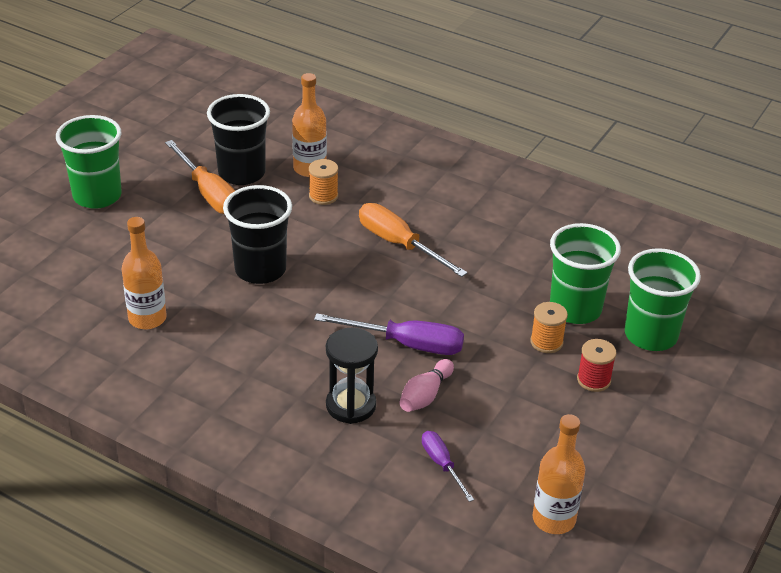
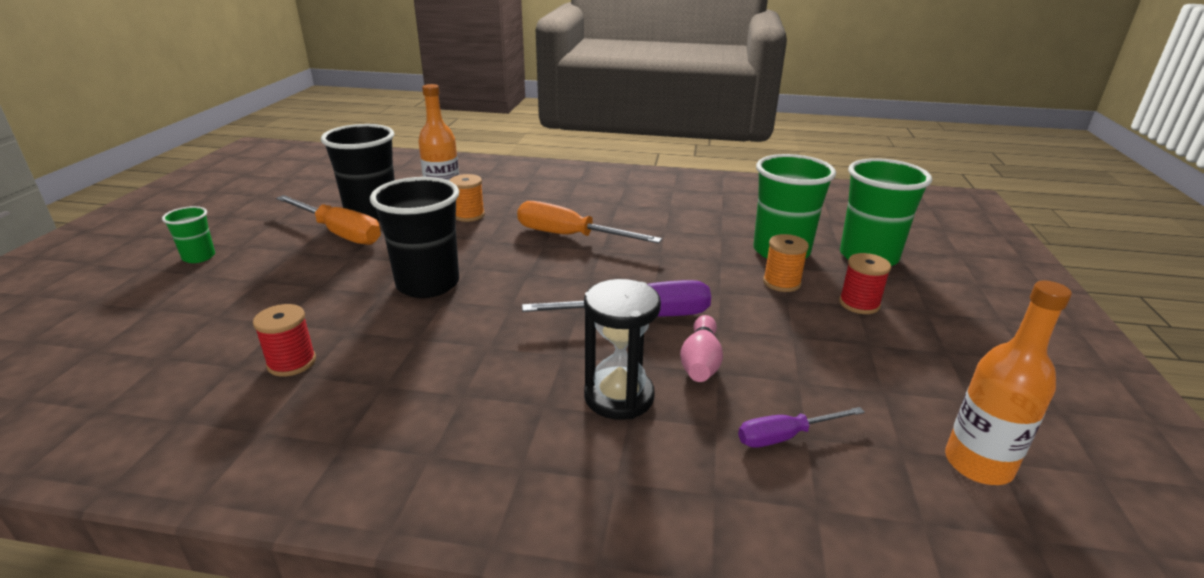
camera: 20 degrees left, 10 degrees down
(97, 196) = (199, 257): green cup -> green cup, size x0.51
(147, 318) = (292, 362): orange bottle -> red spool
(442, 464) = (785, 436): purple screwdriver -> purple screwdriver turned 60 degrees counterclockwise

